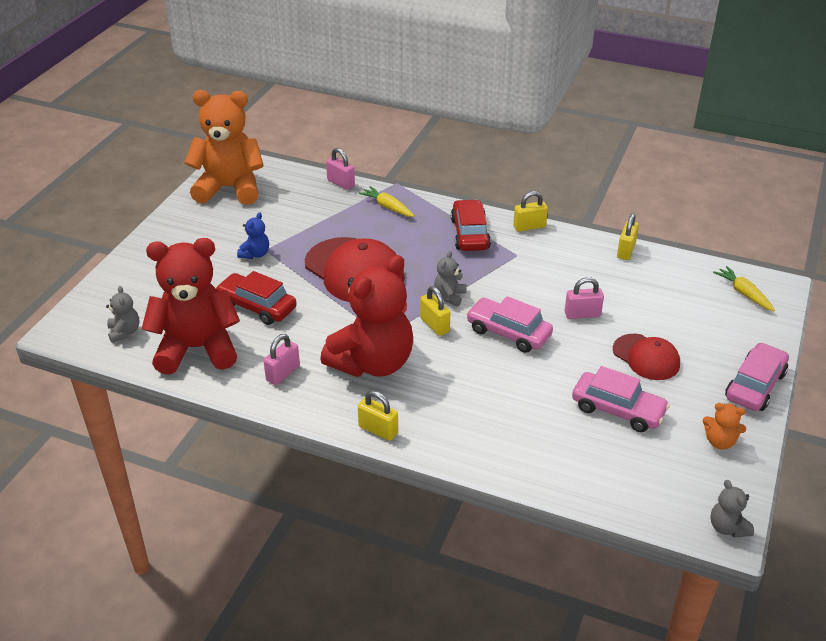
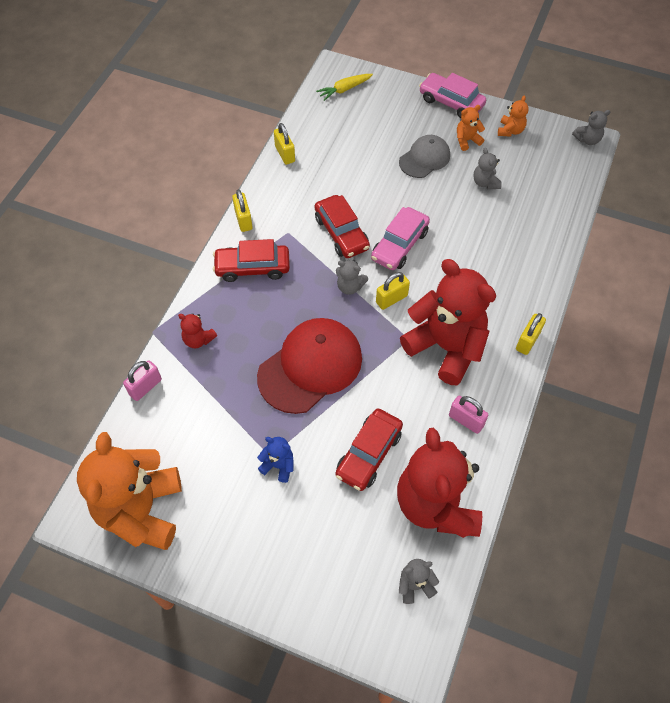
camera: 90 degrees left, 20 degrees up
(387, 207) = (198, 339): yellow carrot -> red teddy bear
(520, 290) = (341, 233): none -> red car
(582, 314) = (373, 193): pink padlock -> none
(618, 410) = (485, 183): pink car -> grey teddy bear
(626, 251) = (285, 154): yellow padlock -> yellow padlock turned 45 degrees clockwise
(646, 357) = (424, 158): red cap -> grey cap
(688, 397) = (467, 140): none -> orange teddy bear

